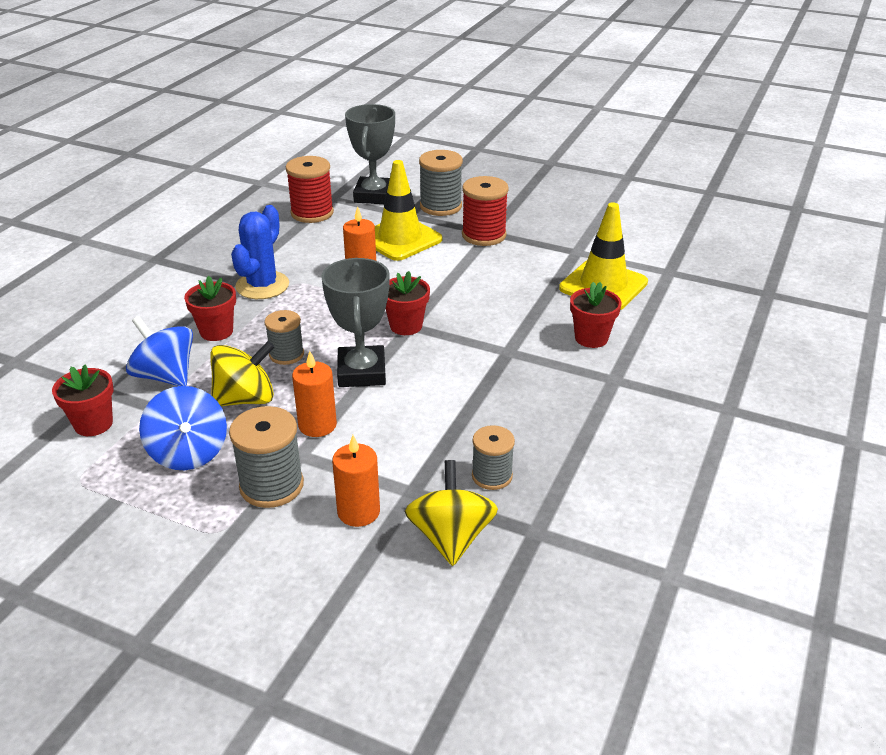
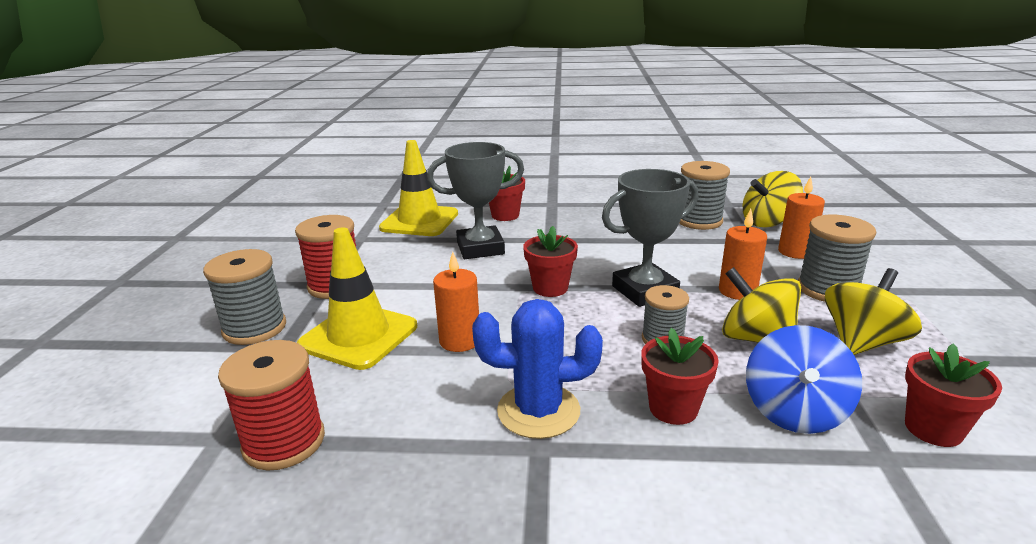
camera: 110 degrees left, 10 degrees down
(189, 453) = (862, 342): blue spinning top -> yellow spinning top
(374, 196) = (213, 394): grey trophy -> grey trophy (480, 248)
(492, 476) = (699, 221): grey spool -> grey spool, size x1.54

